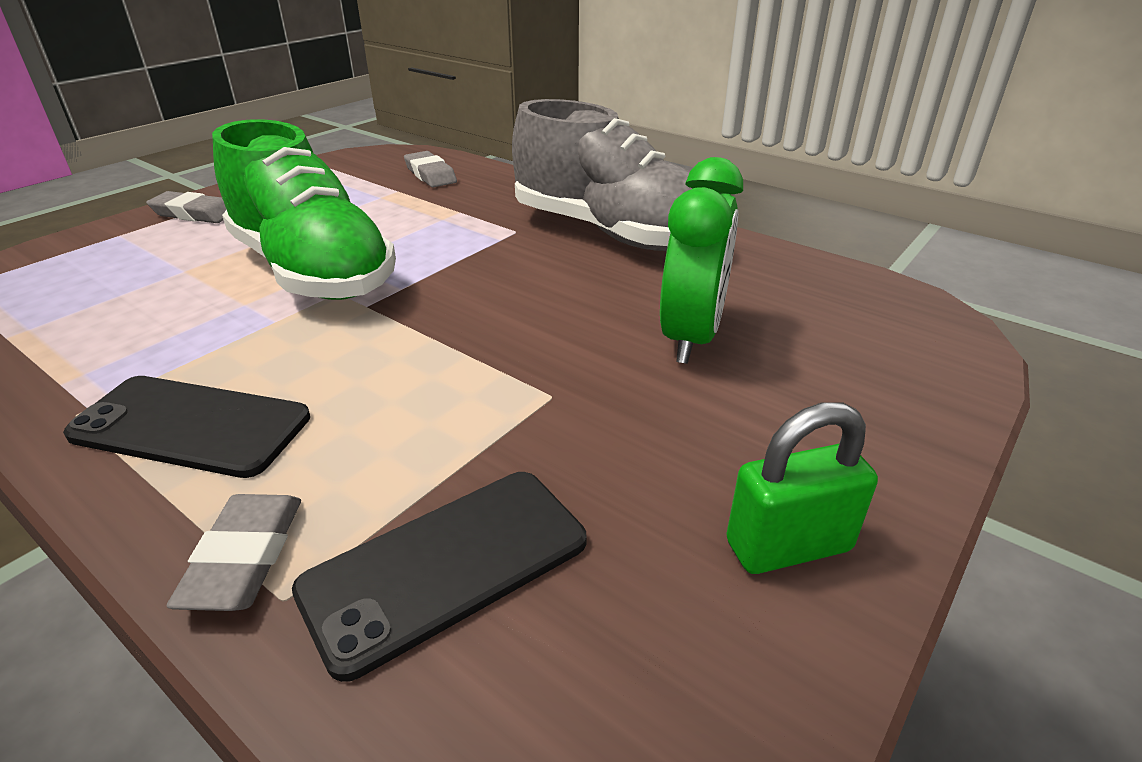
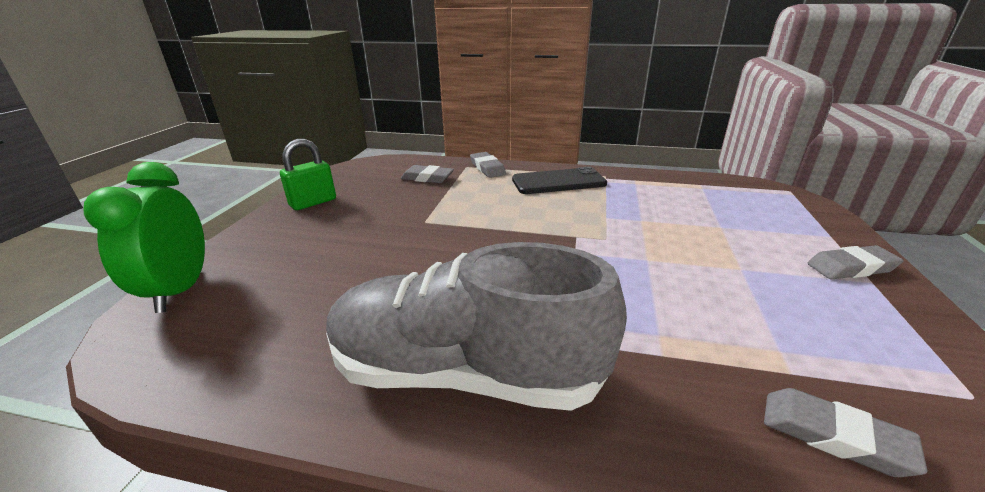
camera: 155 degrees right, 5 degrees down
(312, 271) = (650, 247): green shoe -> none
(446, 565) = (427, 178): black phone -> grey eraser
(691, 337) = (354, 269): green clock -> green clock (180, 290)

